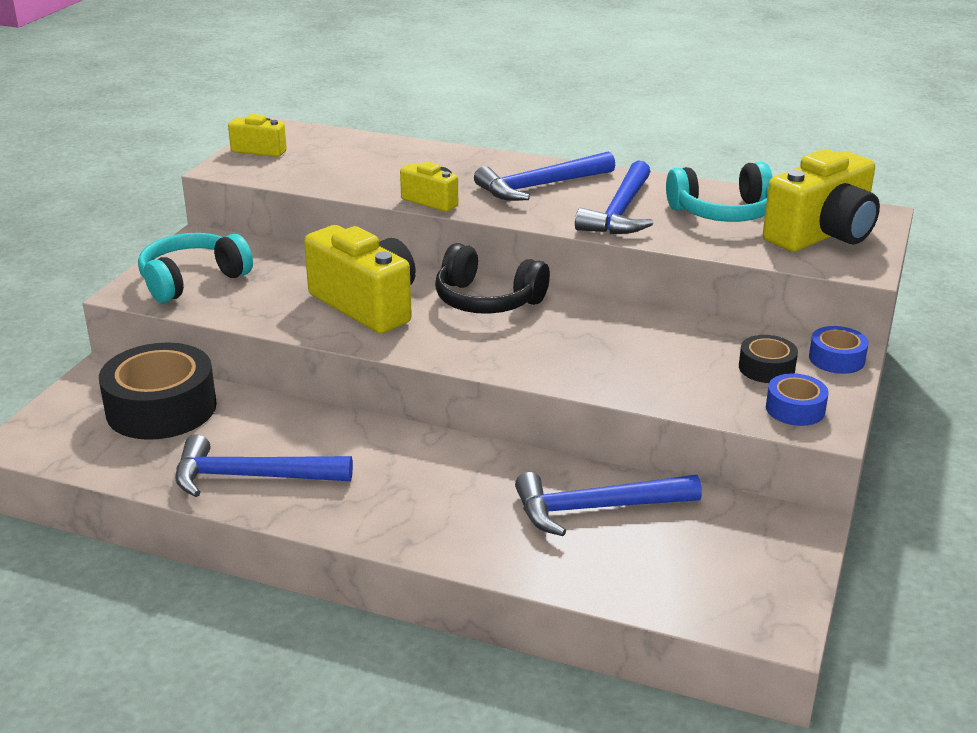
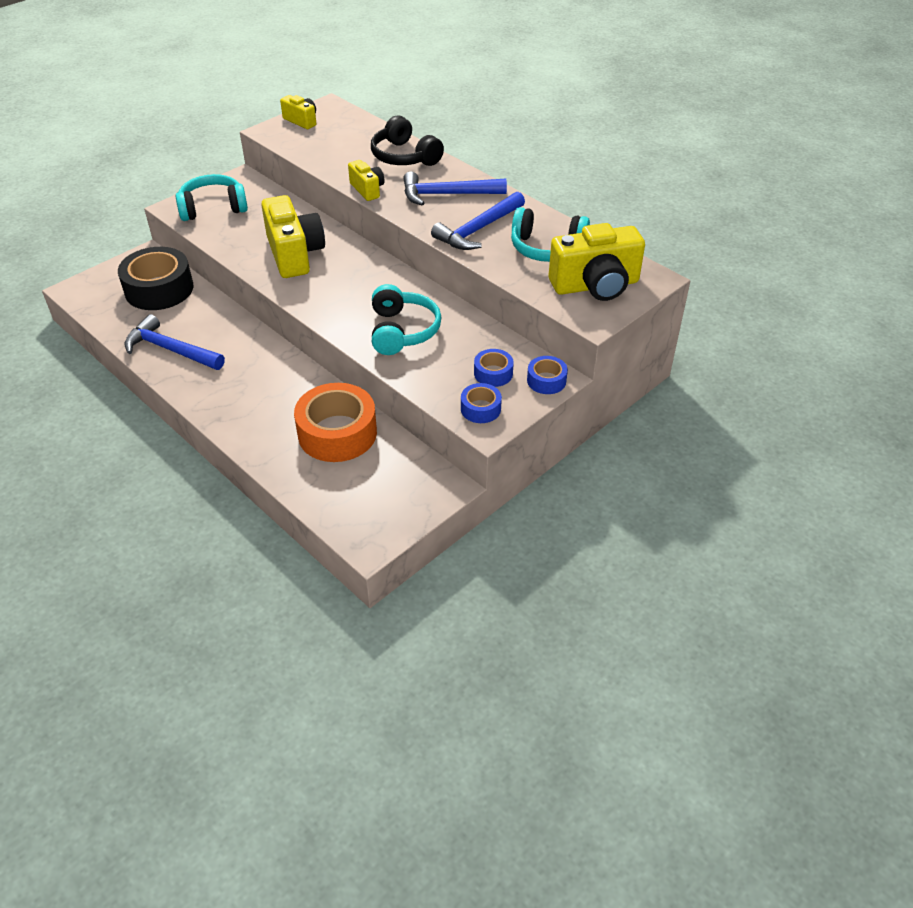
camera: 25 degrees right, 15 degrees up
(487, 300) = (368, 271): black headphones -> black headphones (404, 156)
(596, 508) = (337, 433): blue hammer -> orange tape
(603, 353) = (402, 331): none -> turquoise headphones
(766, 368) = (493, 373): black tape -> blue tape

